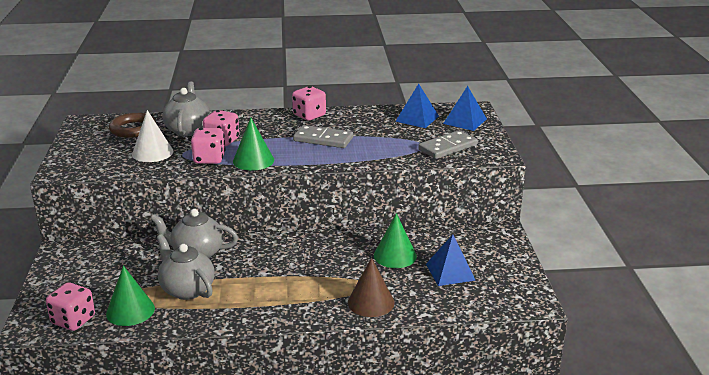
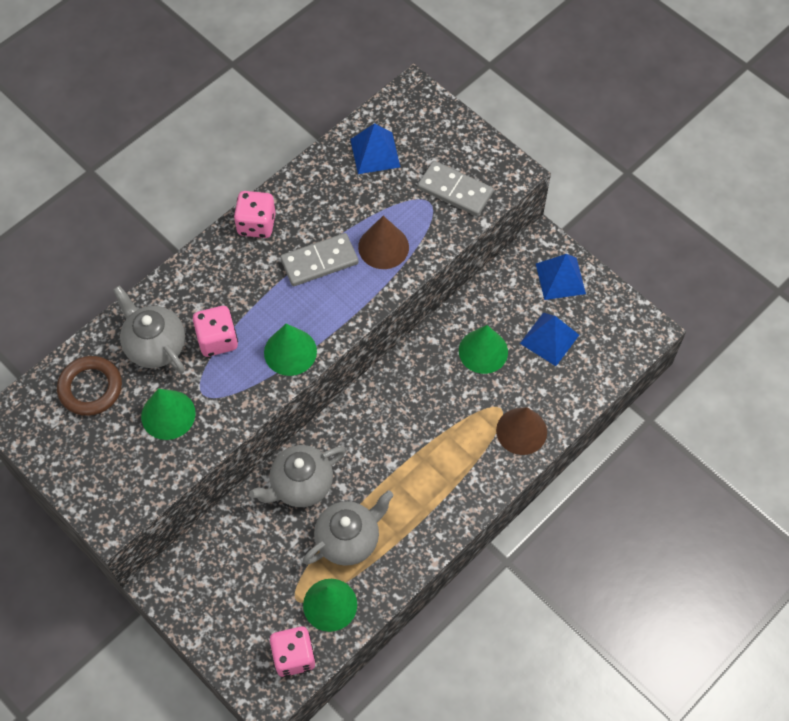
camera: 40 degrees left, 35 degrees up
(152, 152) = (168, 414): white cone -> green cone
(187, 289) = (348, 539): grey teapot -> grey teapot turned 135 degrees clockwise
(209, 159) = (242, 382): pink dice -> none
(369, 149) = (383, 247): none -> brown cone
(448, 147) = (455, 190): grey domino -> grey domino turned 75 degrees counterclockwise
(465, 121) = (427, 125): blue pyramid -> blue pyramid (560, 278)

